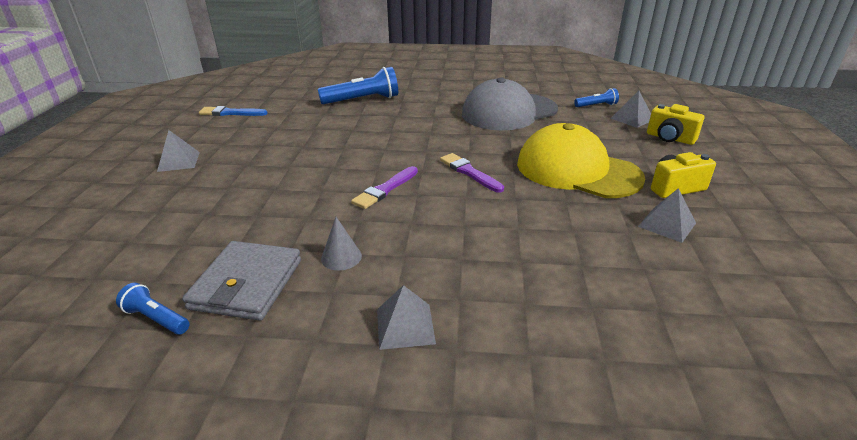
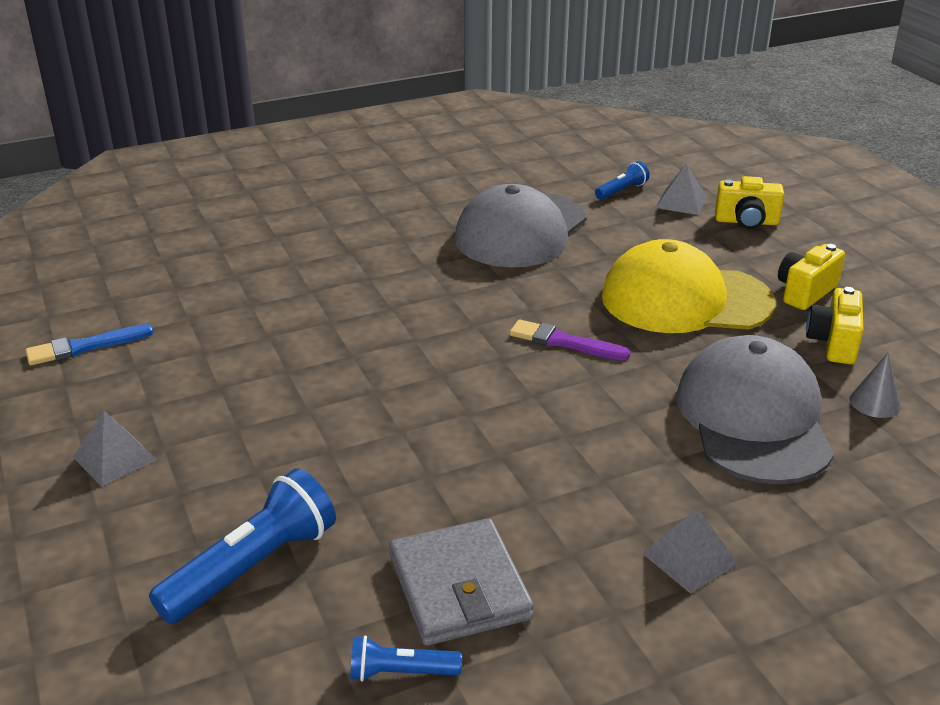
camera: 30 degrees left, 0 degrees up
(341, 257) = (533, 510): grey cone -> grey cone (875, 402)
(362, 100) = (284, 263): blue flashlight -> blue flashlight (252, 567)
(385, 189) = (484, 401): purple brush -> none
(551, 253) = (753, 418): none -> grey cap
(667, 224) = (833, 343): grey pyramid -> yellow camera

